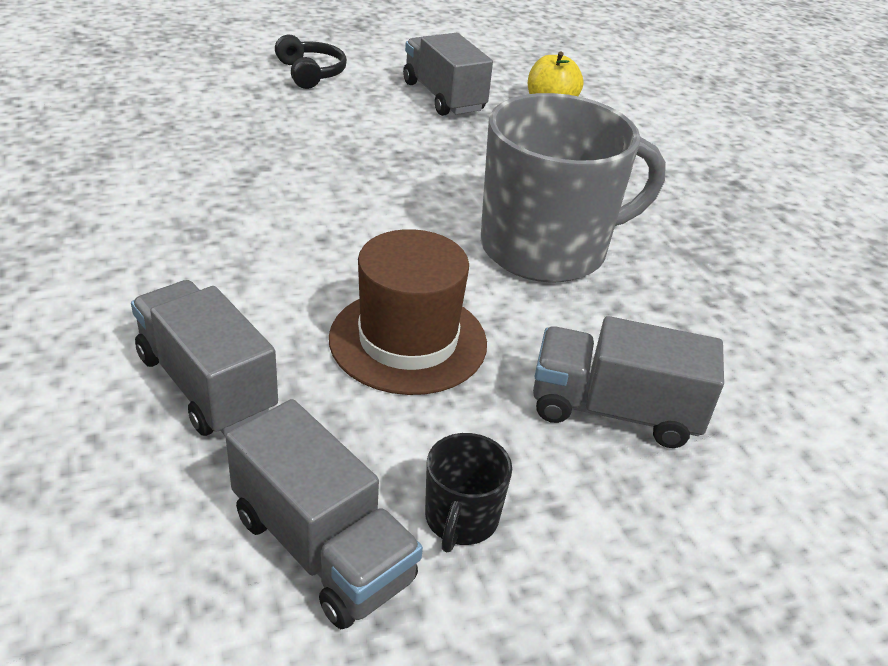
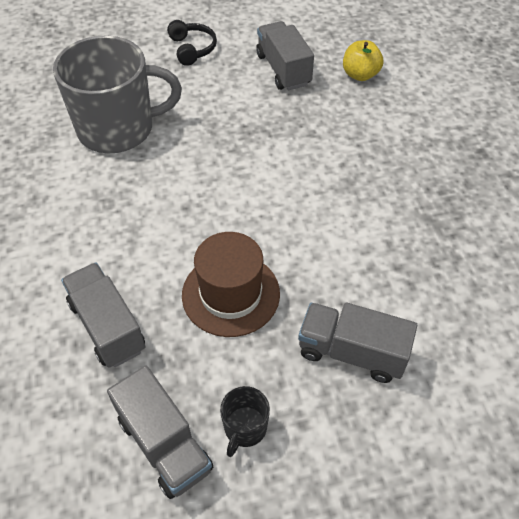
camera: 10 degrees right, 15 degrees up
(546, 248) = (332, 216): grey mug -> grey mug (118, 129)

